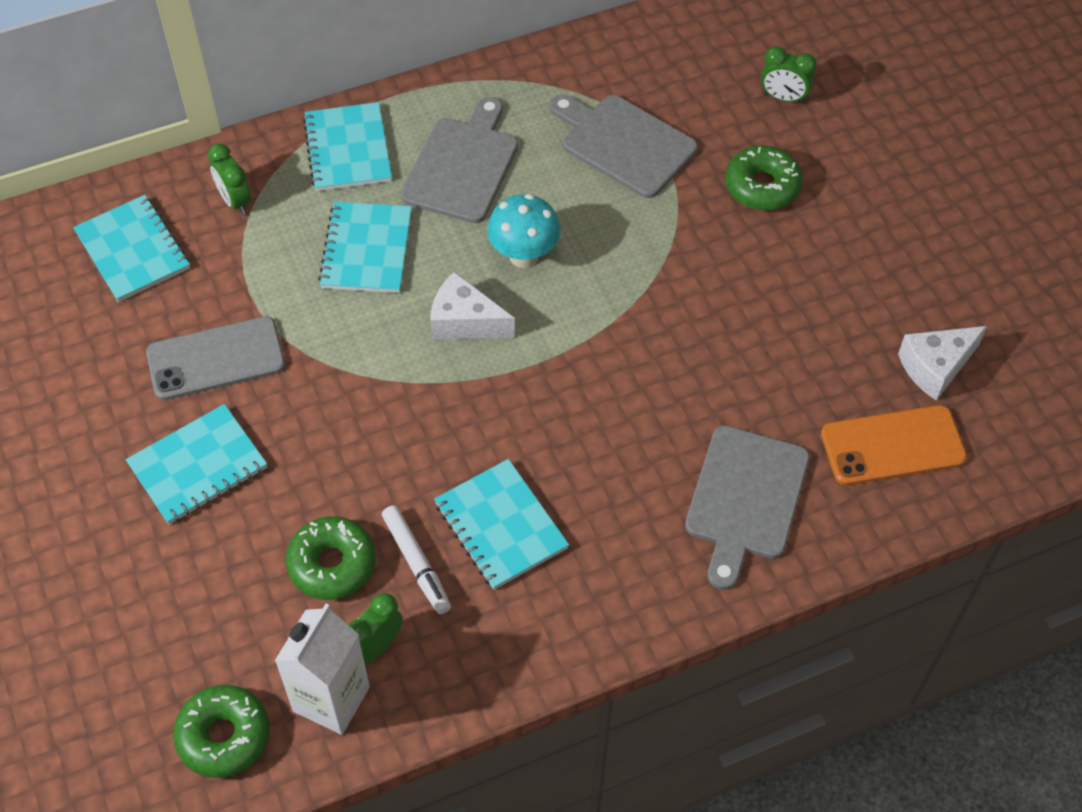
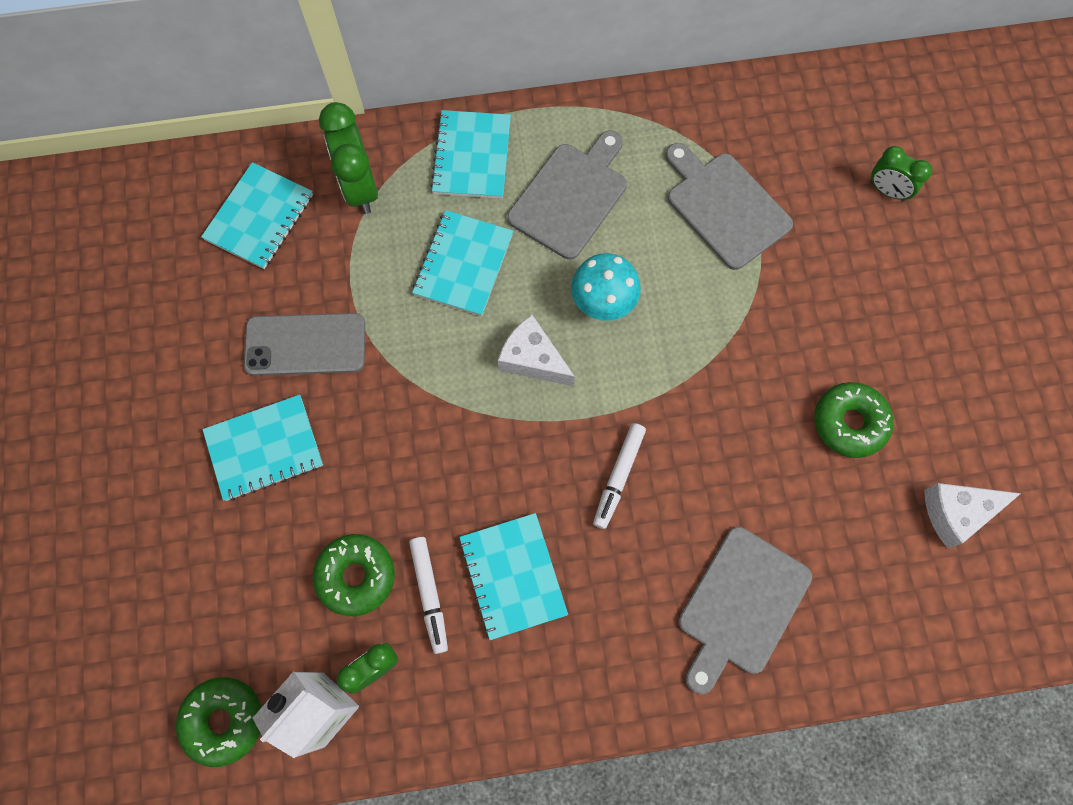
camera: 15 degrees right, 15 degrees up
(133, 250) = (259, 217): turquoise notebook -> turquoise notebook turned 45 degrees clockwise
(235, 201) = (360, 187): green clock -> green clock, size x1.63
(585, 410) = (618, 477): none -> white marker
(762, 186) = (842, 281): green donut -> green donut (849, 423)
(892, 446) = (893, 585): orange phone -> none

